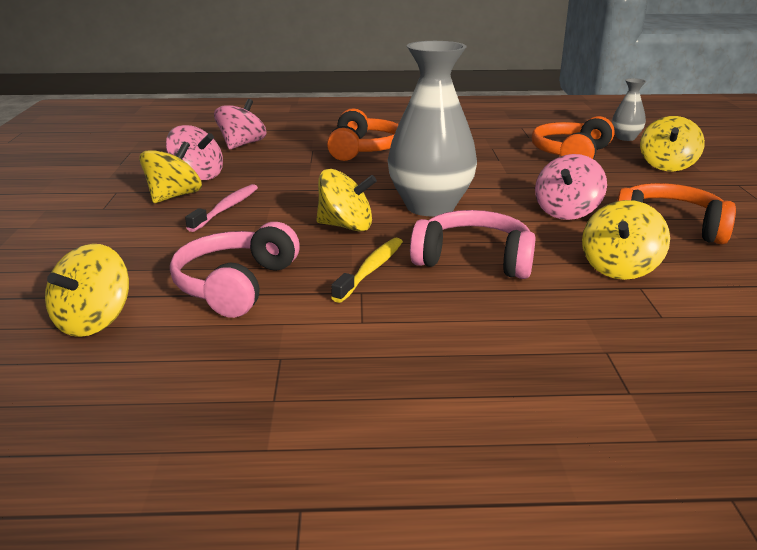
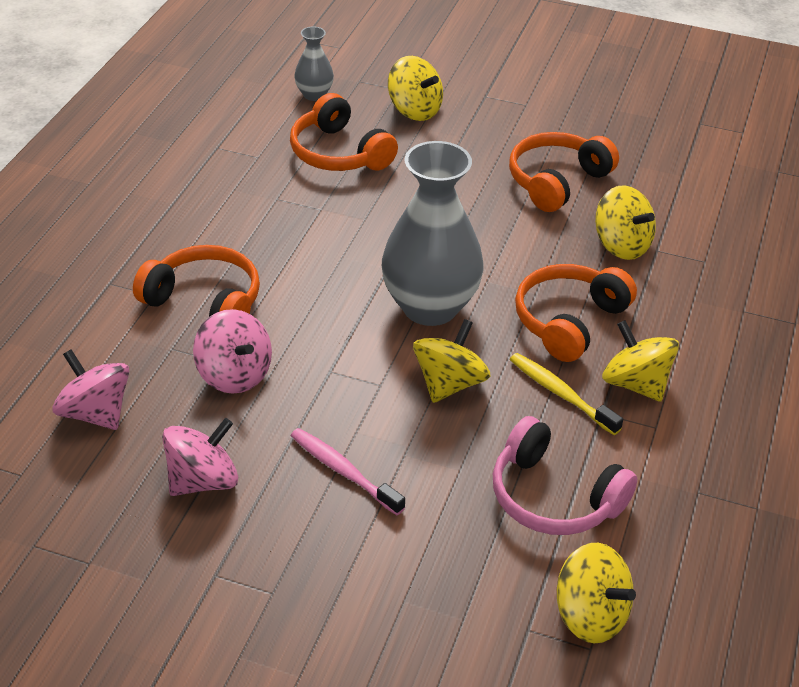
camera: 70 degrees left, 15 degrees up
(174, 196) = (271, 515): yellow spinning top -> yellow spinning top (635, 384)
(474, 259) = (569, 321): pink headphones -> orange headphones
(566, 212) = (493, 223): pink spinning top -> pink spinning top (234, 375)

